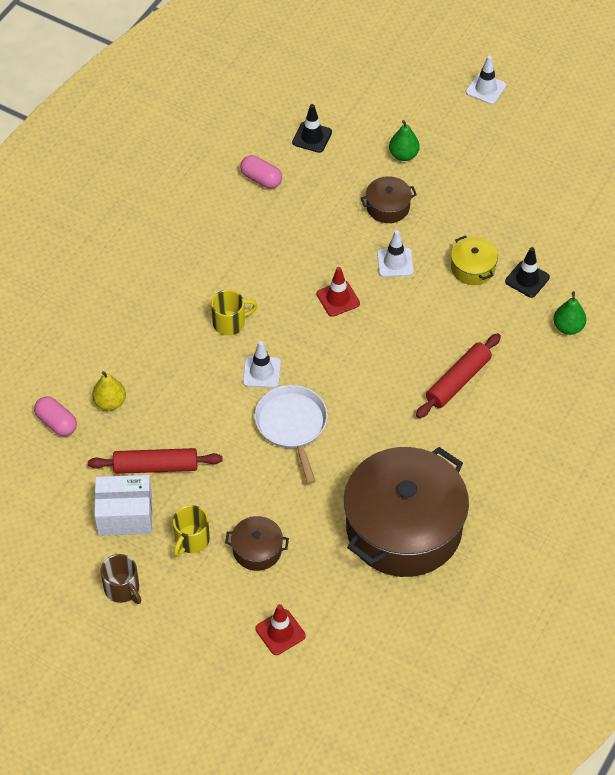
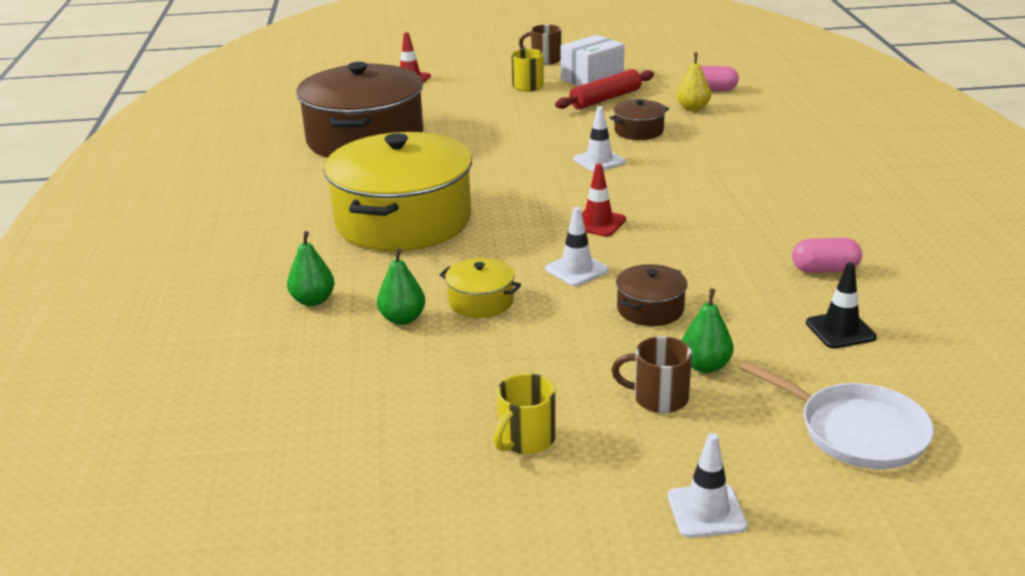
camera: 145 degrees right, 25 degrees down
(230, 322) = (673, 173): yellow mug -> yellow mug (525, 439)
(257, 550) = (472, 97): brown pot -> brown pot (638, 131)
(292, 425) = (528, 147): white pan -> white pan (856, 431)
(446, 150) = (658, 398): none -> brown mug
(458, 381) = (403, 220): red rolling pin -> yellow pot
(527, 279) = (402, 319): black traffic cone -> green pear

